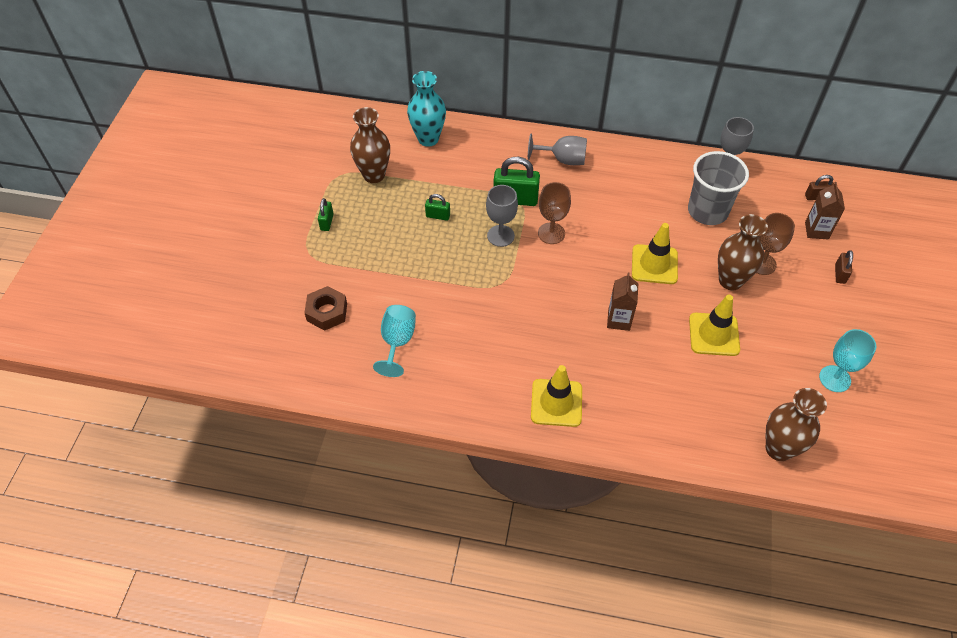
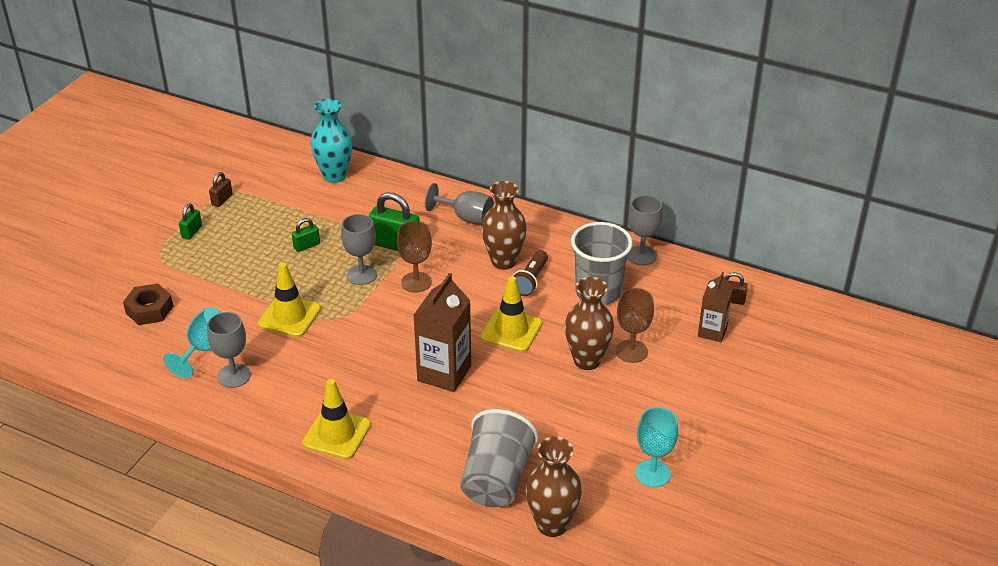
camera: 15 degrees right, 15 degrees down
(374, 175) = (261, 199): brown vase -> brown vase (503, 261)
(437, 364) = (234, 376): none -> grey goblet
(438, 216) = (306, 246): green padlock -> green padlock turned 60 degrees counterclockwise
(619, 320) = (444, 373): brown carton -> brown carton, size x1.62
(647, 211) = (530, 280): none -> brown flashlight
(712, 416) = (496, 479): none -> grey cup
(714, 334) = (540, 406): yellow traffic cone -> yellow traffic cone (289, 316)
(840, 274) = (715, 377): brown padlock -> brown padlock (222, 200)

